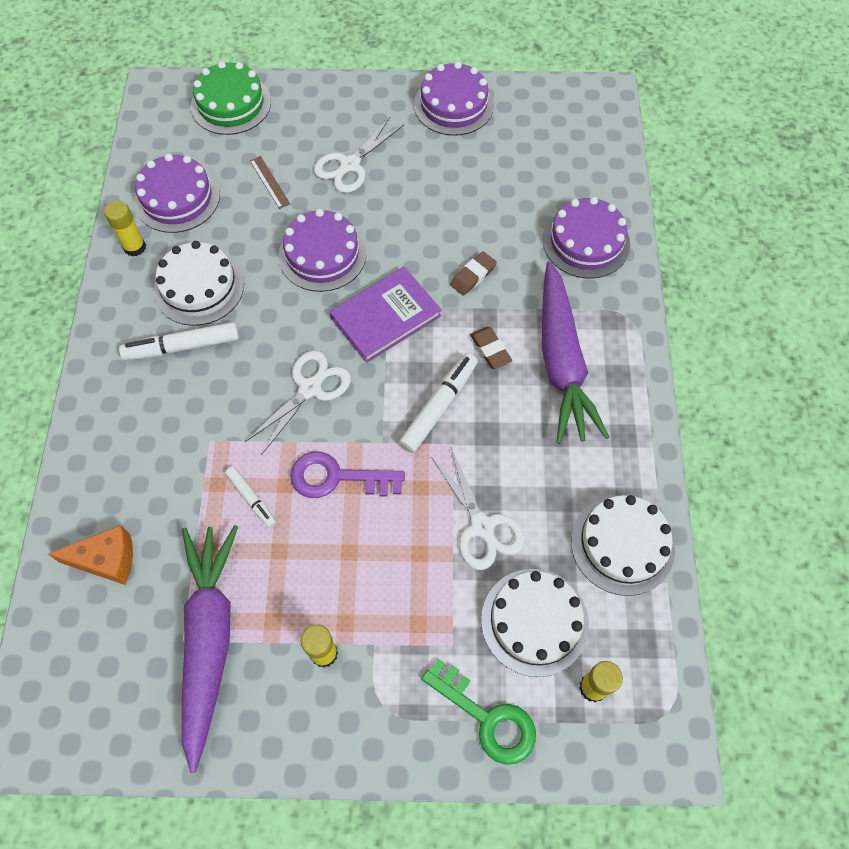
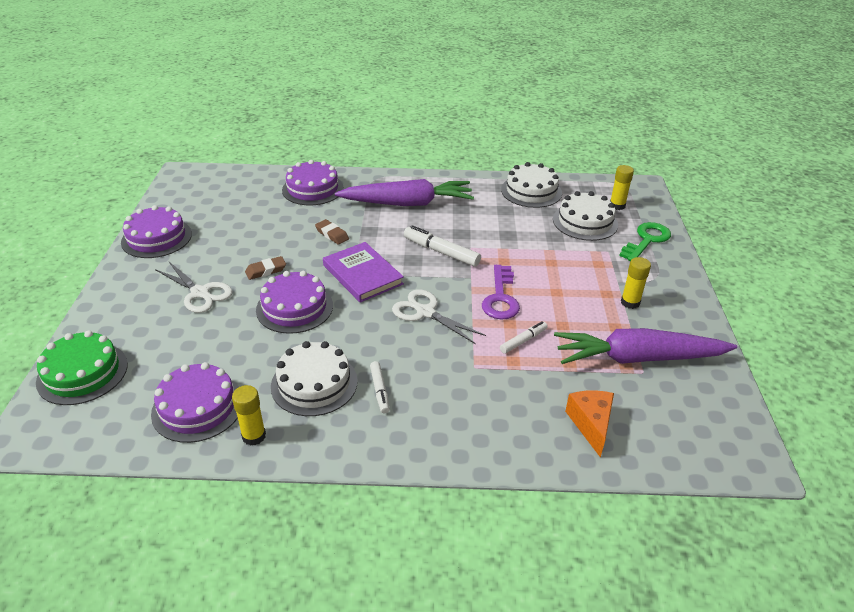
camera: 90 degrees left, 25 degrees down
(182, 346) = (379, 390): white marker -> white marker, size x0.60
(269, 182) = (201, 341): brown ruler -> none
(482, 526) = (528, 238): white scissors -> none
(490, 350) = (396, 229): brown eraser -> brown eraser (266, 270)

